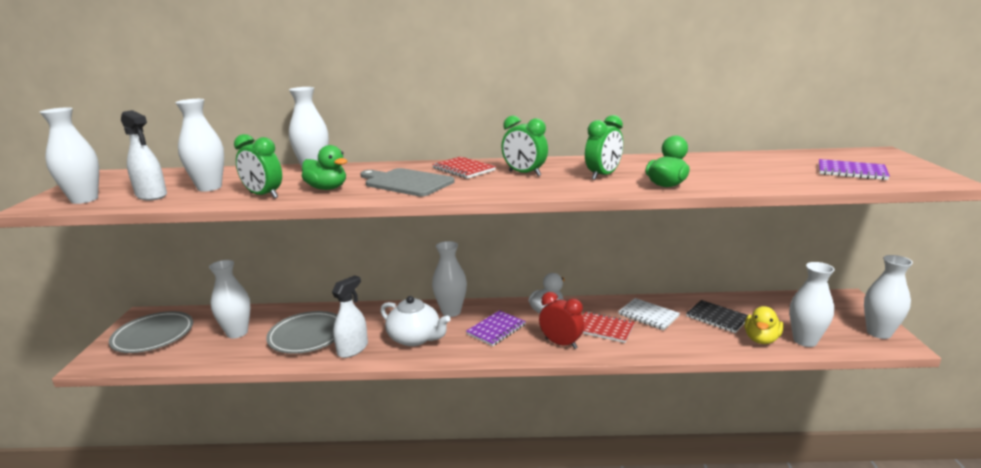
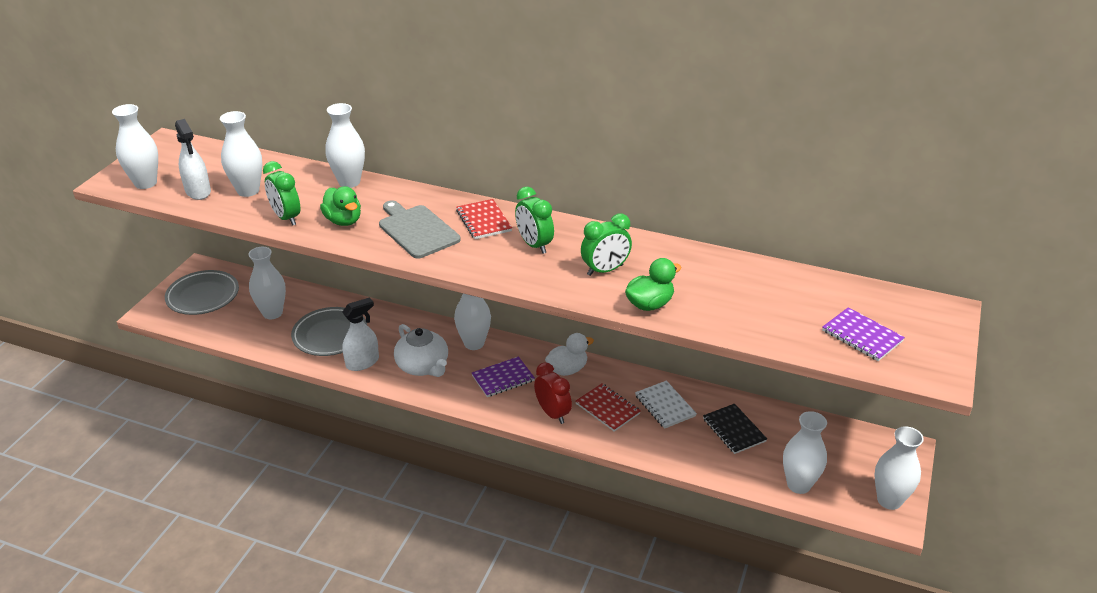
camera: 20 degrees right, 15 degrees up
(761, 339) = (754, 469): yellow duck -> none

